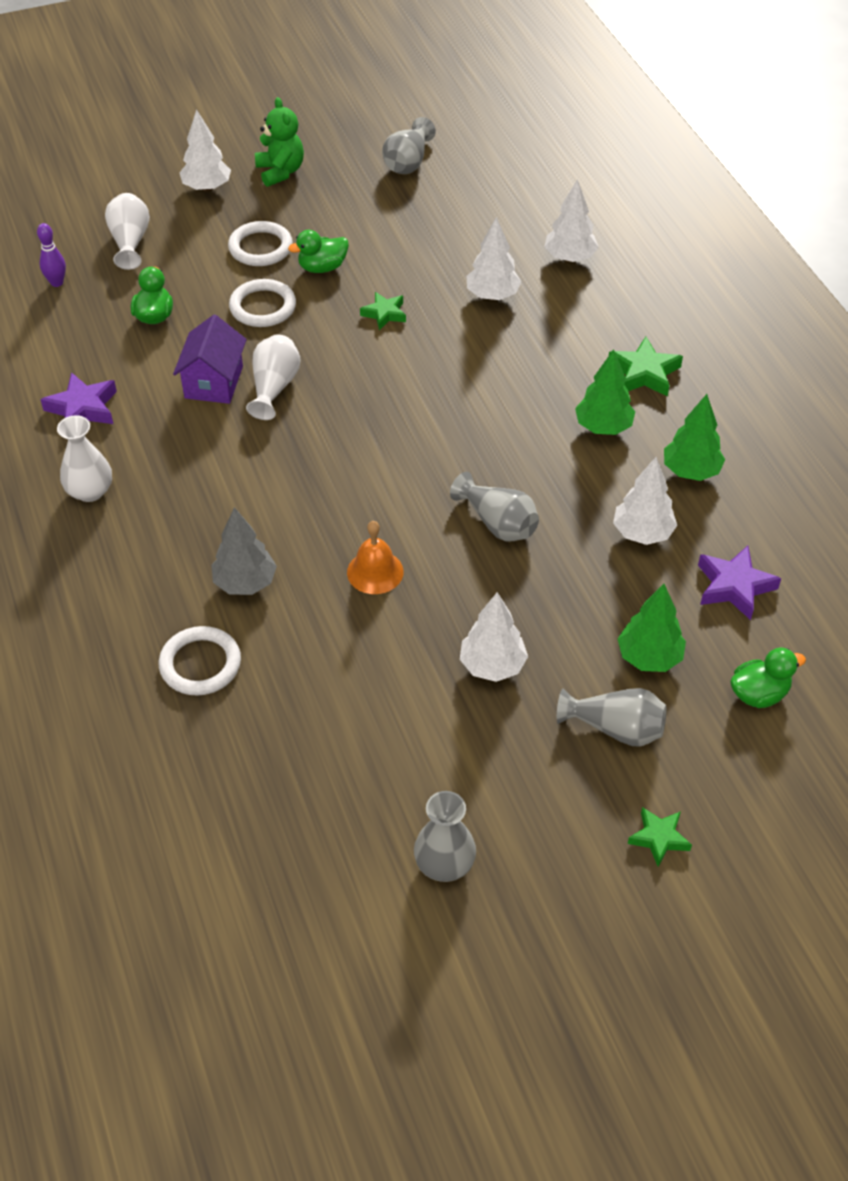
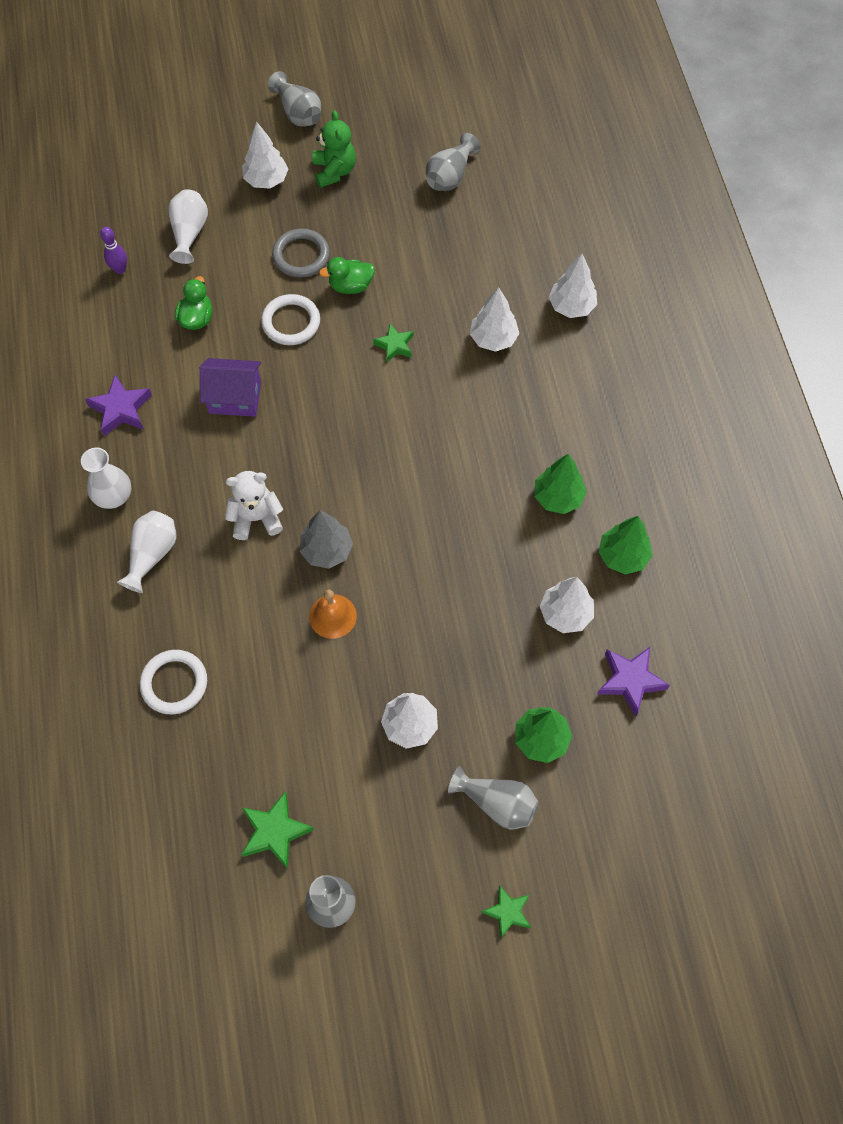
camera: 10 degrees right, 15 degrees up
(214, 382) = (235, 398): purple house -> purple house turned 75 degrees clockwise
(245, 583) = (224, 609): grey tree -> grey tree (327, 550)
(260, 247) = (301, 255): white ring -> grey ring
(263, 490) = (256, 518): none -> white teddy bear
(274, 388) = (285, 411): white vase -> white vase (152, 555)
(498, 523) = (445, 584): grey vase -> grey vase (298, 113)
(644, 373) = (607, 445): green star -> green star (275, 831)
(759, 694) = (624, 790): green duck -> none

